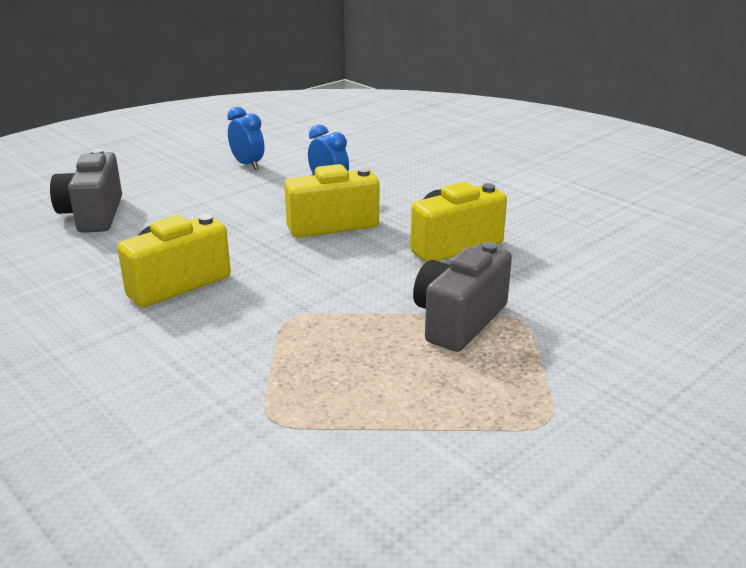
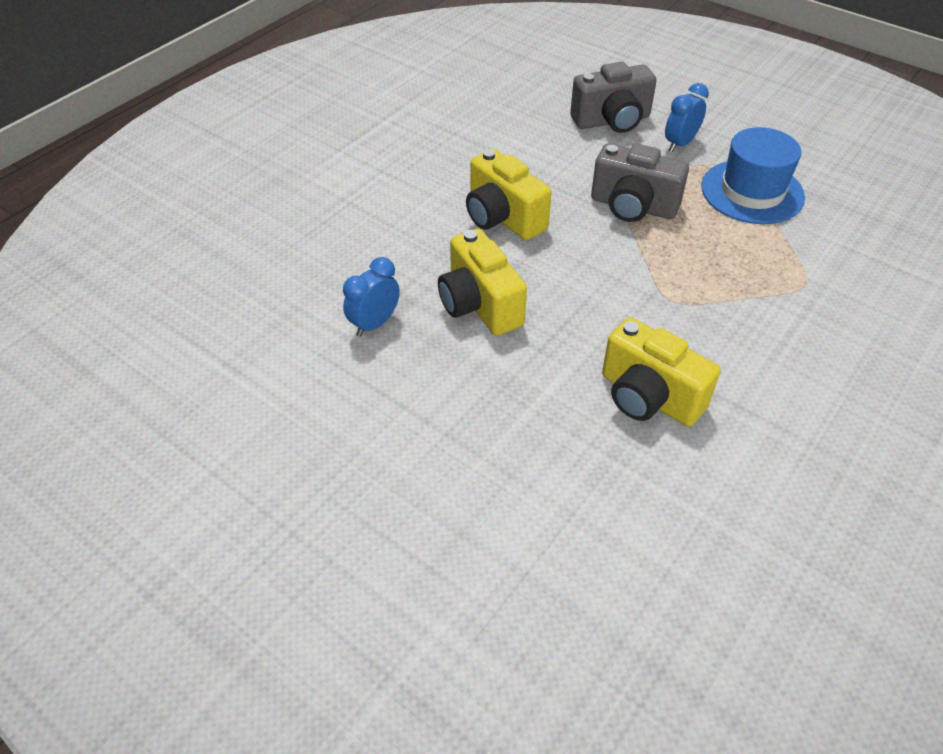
camera: 100 degrees left, 20 degrees up
(93, 215) = (511, 542): grey camera -> grey camera (612, 121)
(247, 165) = (311, 418): blue clock -> blue clock (680, 144)
(478, 423) = (752, 192): none -> blue hat

